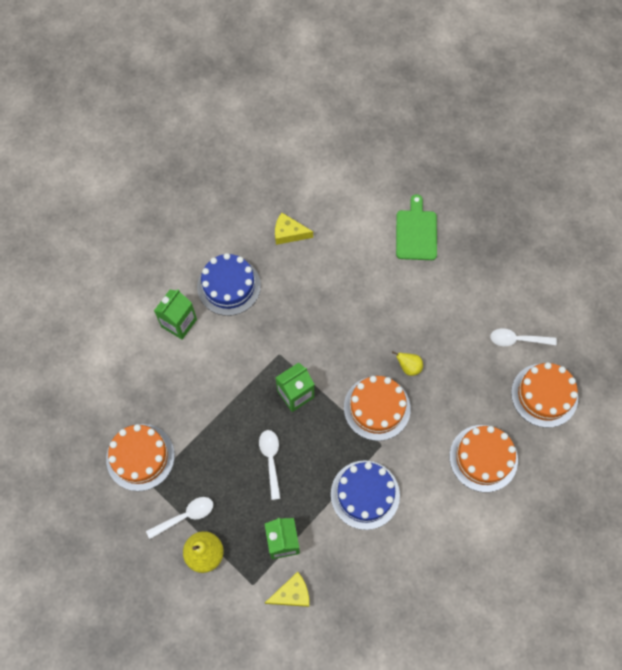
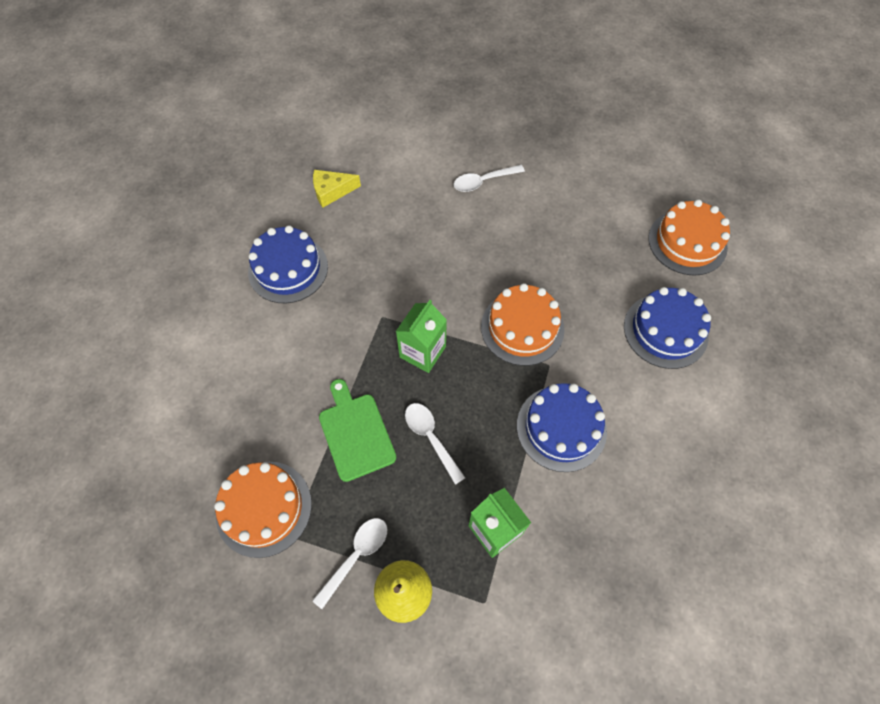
camera: 25 degrees left, 5 degrees down
(179, 323) = (245, 331): green carton -> none
(292, 594) = (539, 589): yellow cheese -> none
(408, 367) = (533, 272): yellow pear -> none
(416, 232) = (468, 142): green cutting board -> green cutting board (355, 433)
(483, 458) = (665, 330): orange cake -> blue cake
(517, 340) = (628, 201): white spoon -> white spoon (483, 181)

